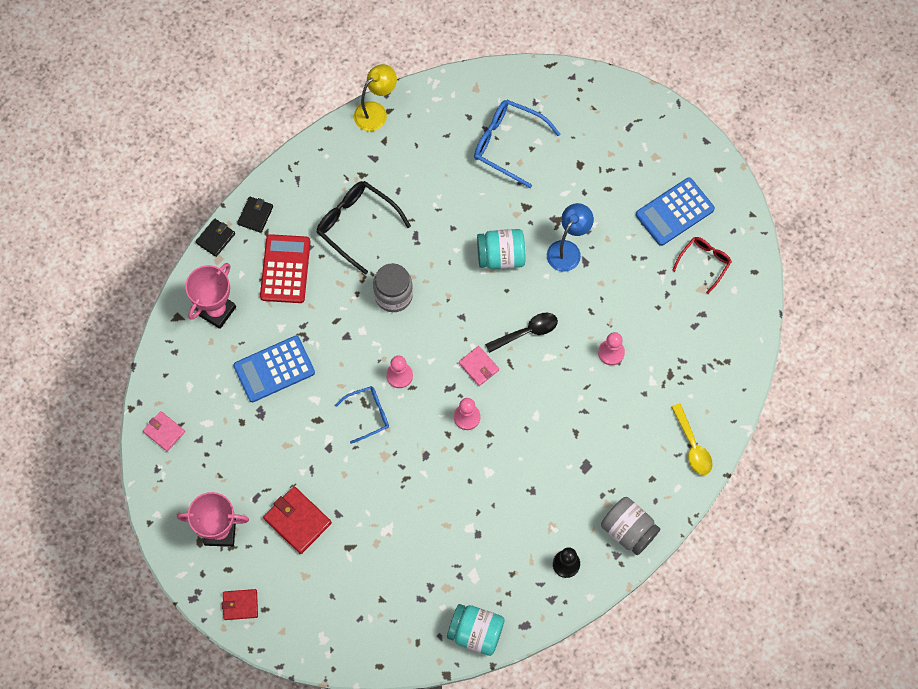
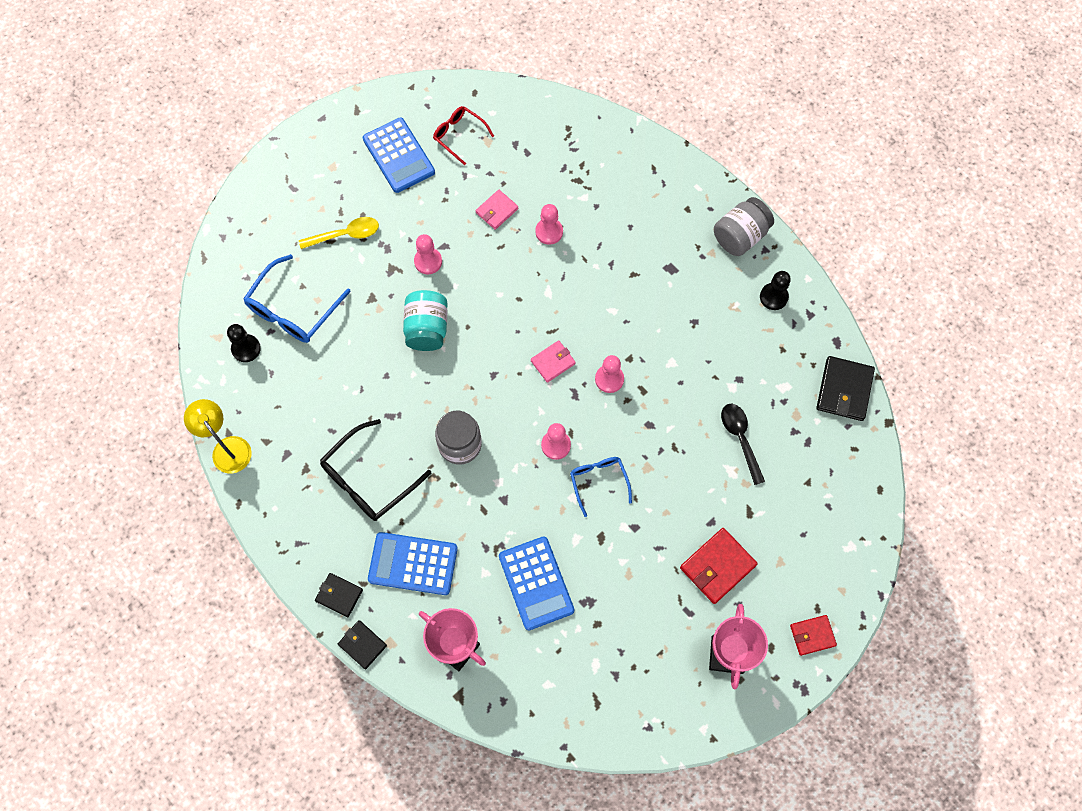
camera: 85 degrees left, 0 degrees up
(164, 432) = (603, 717): pink wallet -> pink wallet (497, 211)
(240, 605) = (812, 635): red wallet -> red wallet turned 75 degrees clockwise
(285, 269) = (413, 564): red calculator -> blue calculator
(467, 112) = (246, 349): none -> black pawn
(475, 632) = (844, 390): turquoise jar -> black wallet
(526, 332) = (518, 311): black spoon -> black spoon (740, 439)
(567, 250) = (428, 261): blue lamp -> pink pawn
(692, 445) = (655, 169): yellow spoon -> yellow spoon (345, 234)

